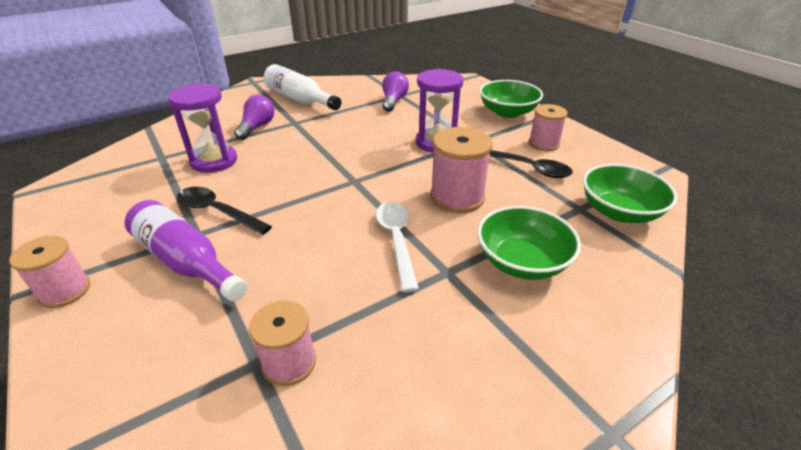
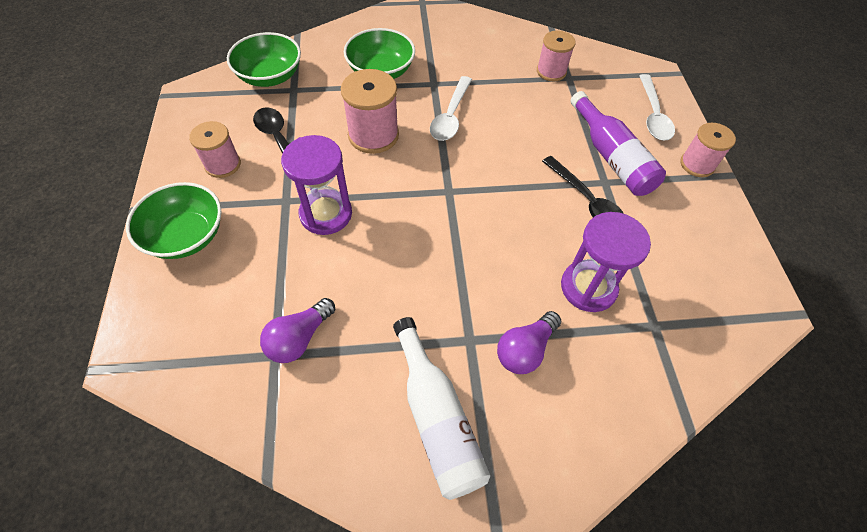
camera: 155 degrees left, 20 degrees up
(110, 344) = (653, 115): none -> white spoon

